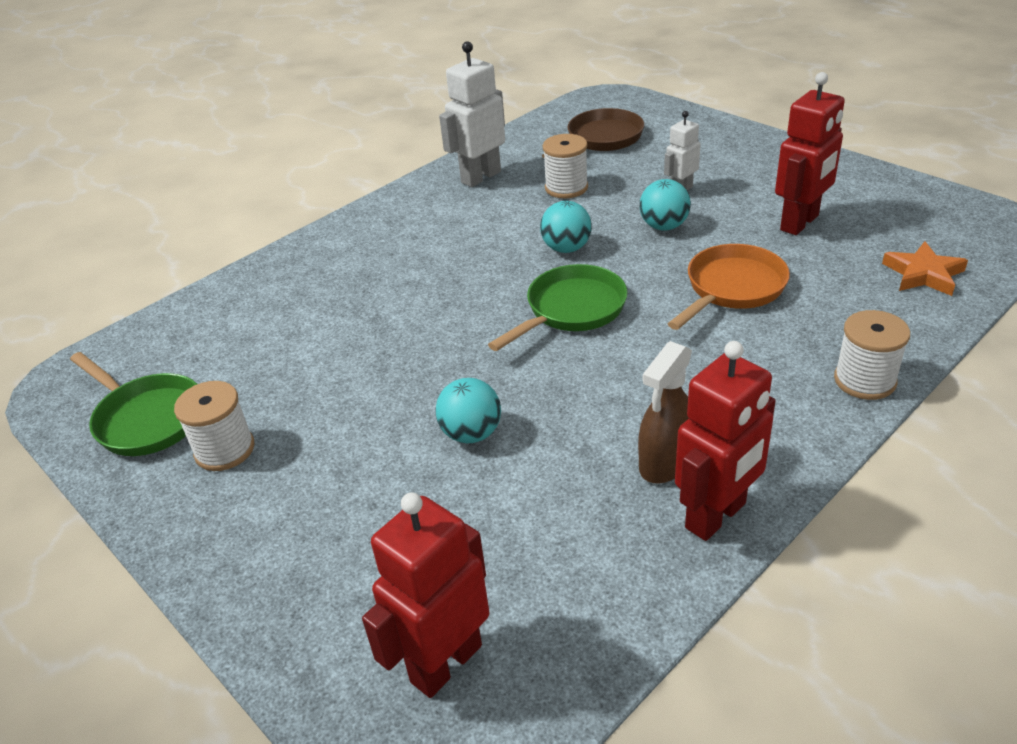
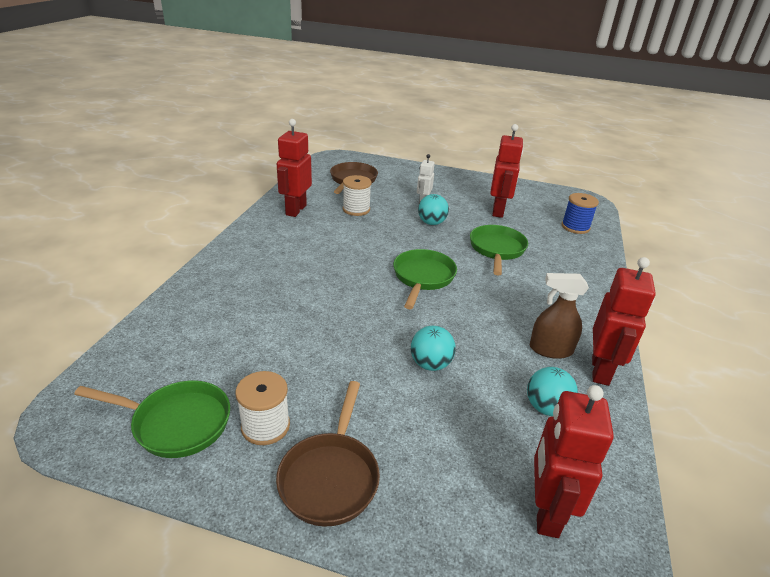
camera: 35 degrees left, 5 degrees down
(243, 528) = (330, 477): none -> brown pan
(480, 177) = (295, 210): white robot -> red robot
(566, 248) = (388, 243): turquoise ball -> turquoise ball (546, 407)
(665, 462) = (550, 349): brown spray bottle -> brown spray bottle turned 90 degrees clockwise
(732, 288) = (497, 249): orange pan -> green pan
(864, 380) = (599, 283): white spool -> none
(923, 274) = (575, 227): orange star -> blue spool

